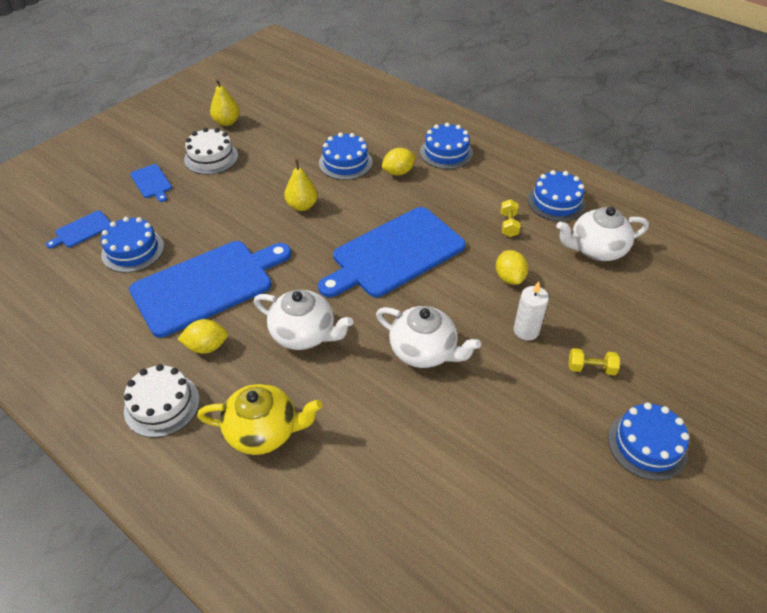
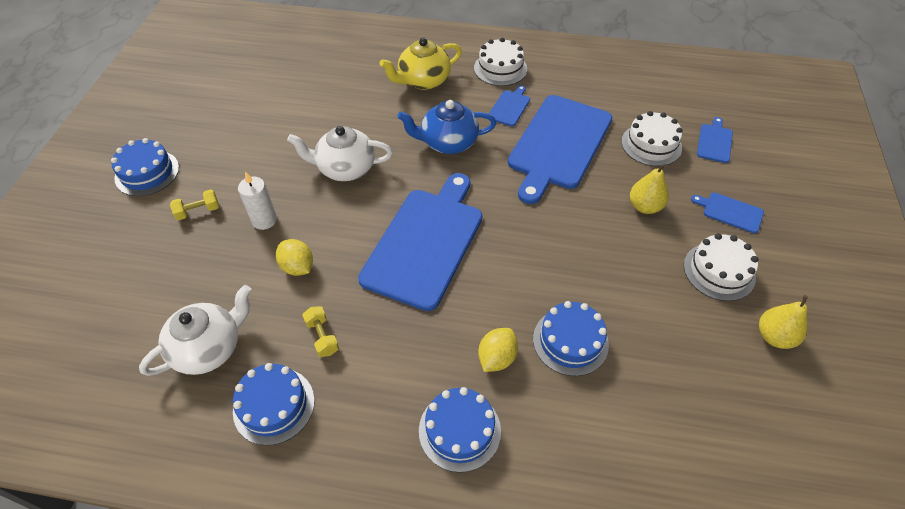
camera: 150 degrees right, 5 degrees up
(133, 250) = (651, 144): blue cake -> white cake
(206, 346) = (509, 107): yellow lemon -> blue cutting board
(302, 206) = (560, 255): yellow pear -> yellow pear (644, 206)
(304, 334) = (448, 142): white teapot -> blue teapot

